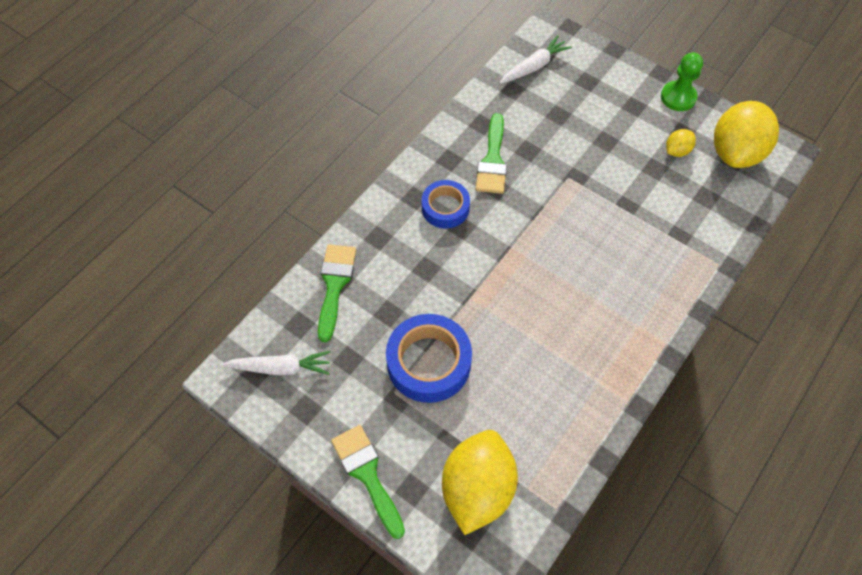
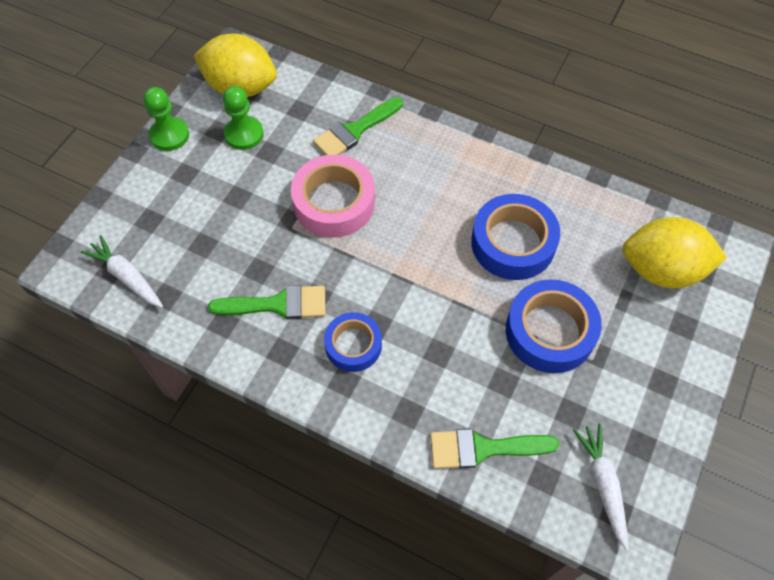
camera: 100 degrees left, 0 degrees up
(367, 474) = (685, 368): green brush -> green brush (354, 131)
(529, 353) = (513, 243): none -> blue tape
(592, 212) = (334, 202): none -> pink tape
(677, 151) = (244, 134): yellow lemon -> green pawn

